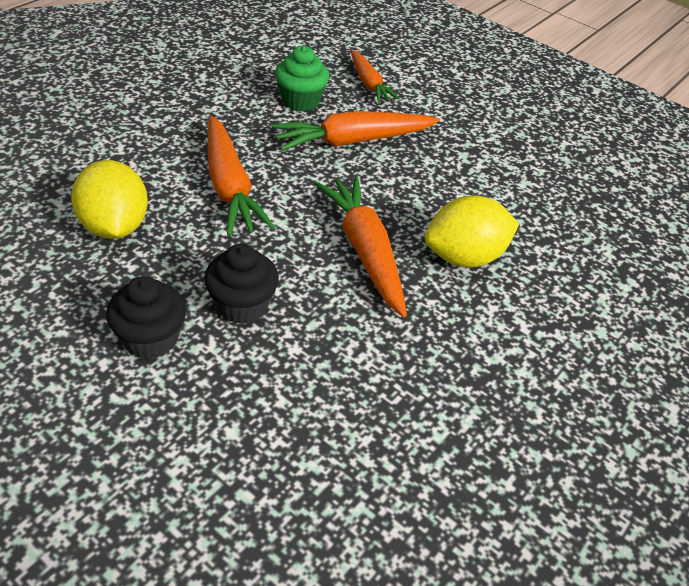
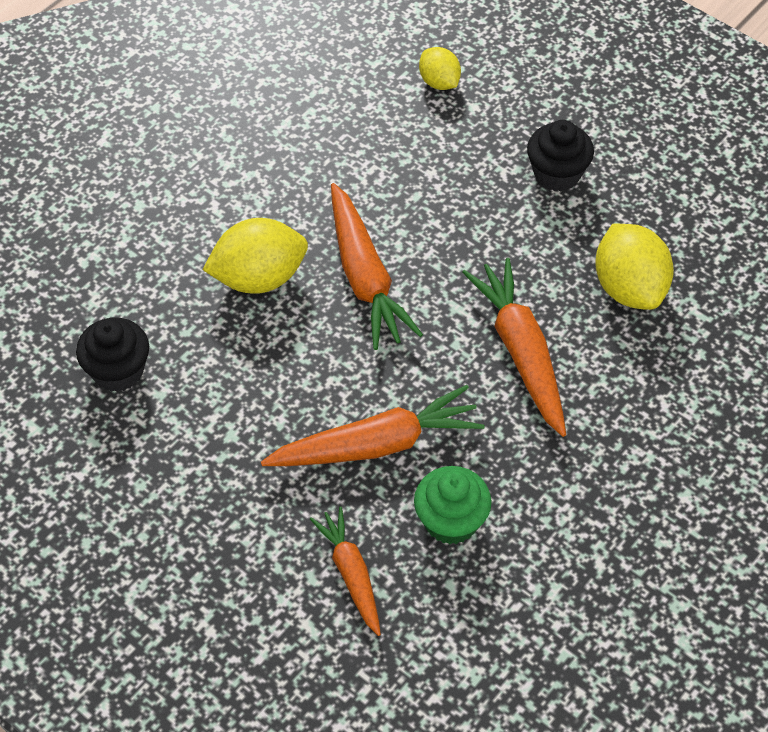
camera: 175 degrees left, 10 degrees up
(242, 305) = (483, 209): black cupcake -> black cupcake (118, 371)
(273, 471) = (439, 82): none -> yellow lemon

